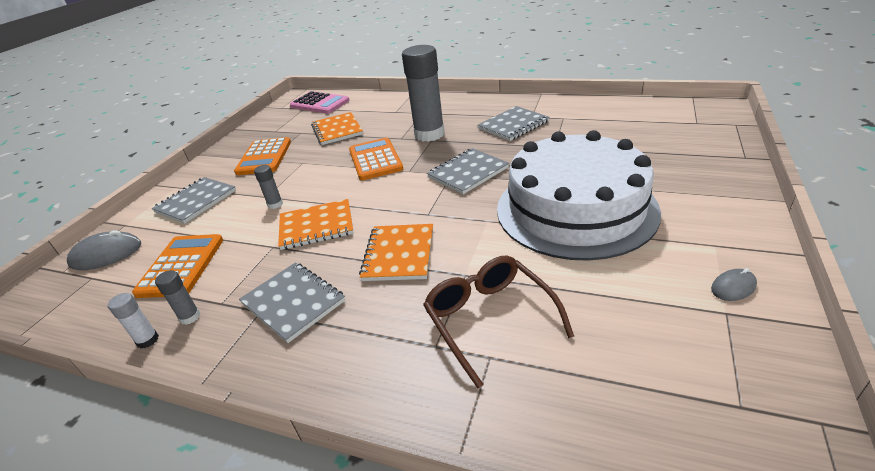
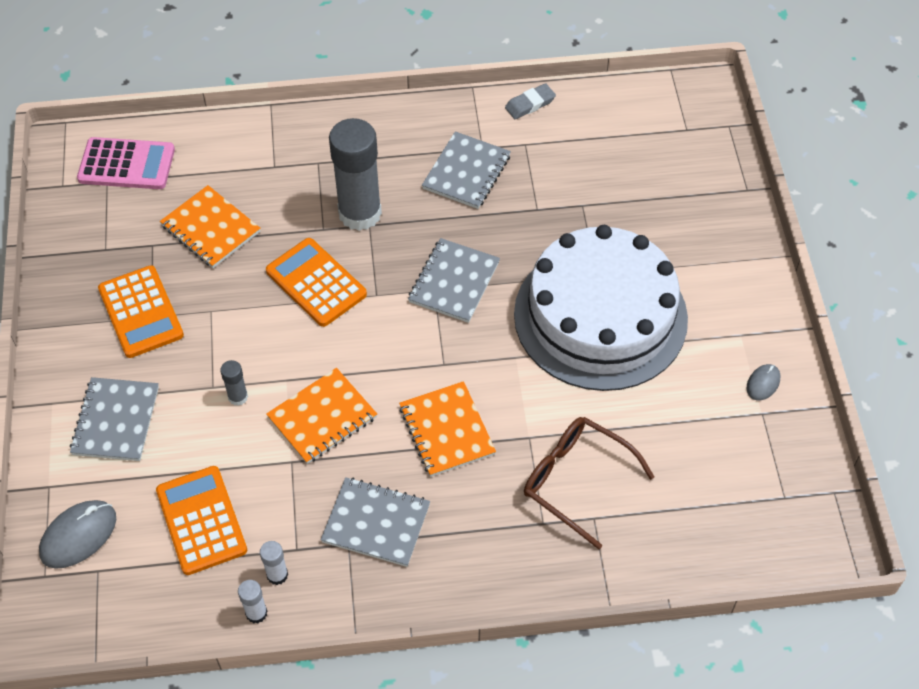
camera: 30 degrees left, 20 degrees up
(190, 317) = (277, 575): grey glue stick -> white glue stick
(577, 102) = (530, 104): none -> grey eraser

